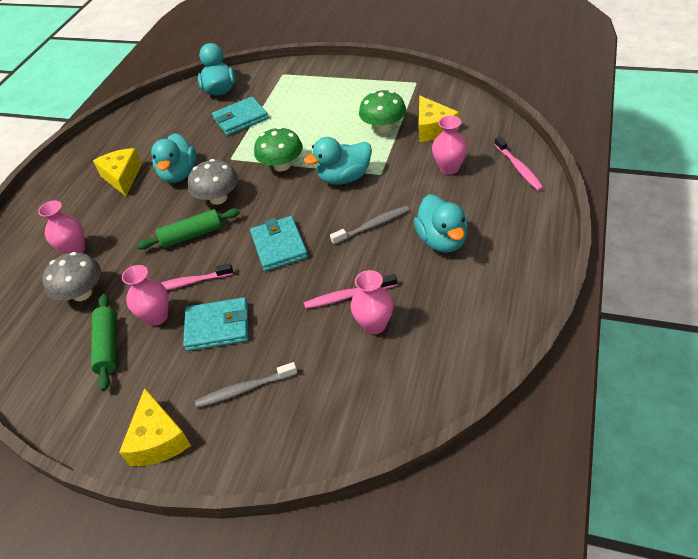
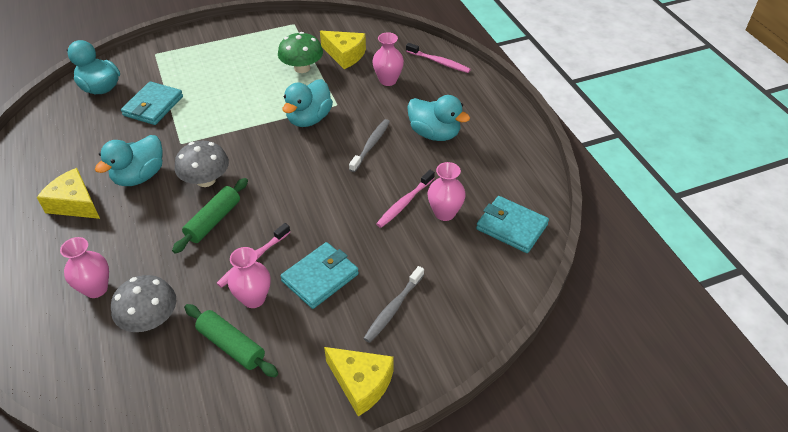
camera: 45 degrees left, 0 degrees up
(179, 174) = (139, 176): turquoise duck -> turquoise duck turned 75 degrees clockwise
(279, 246) = (307, 193): turquoise wallet -> turquoise wallet (511, 227)
(282, 165) = (240, 130): green mushroom -> none

